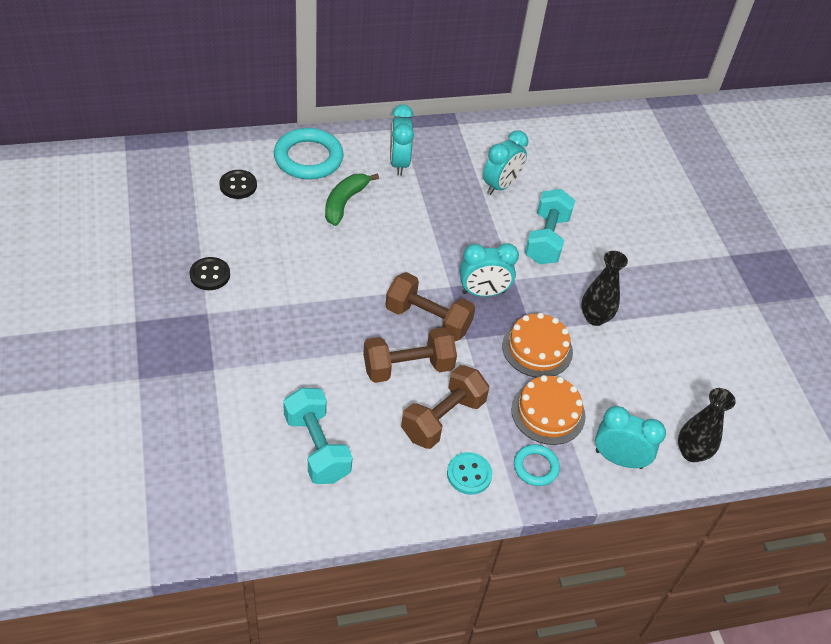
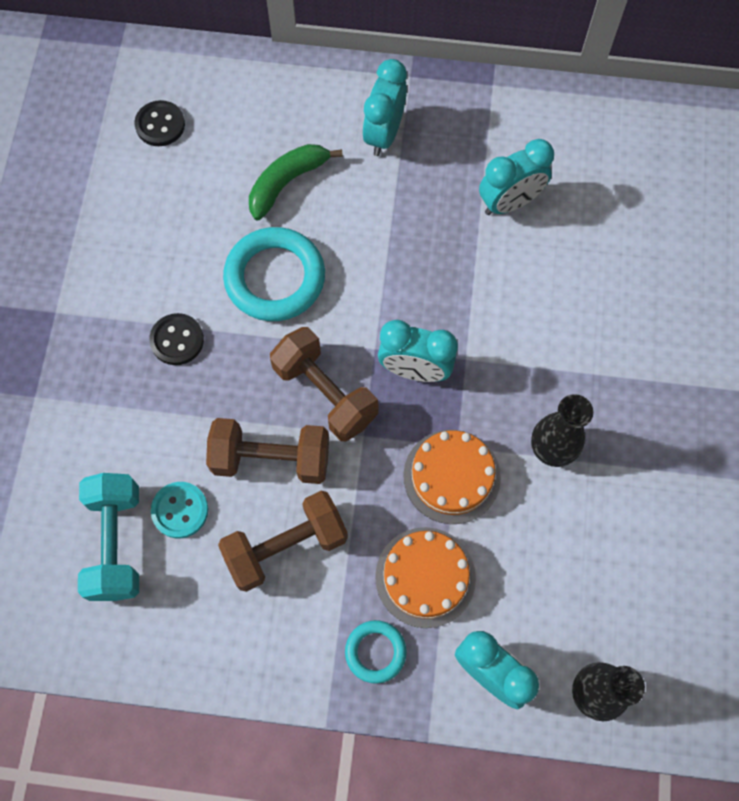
camera: 25 degrees right, 20 degrees up
(210, 275) = (77, 256): black button -> black button (177, 340)
(308, 158) = (266, 100): turquoise ring -> turquoise ring (275, 278)
(469, 474) = (286, 636): turquoise button -> turquoise button (180, 510)
(546, 239) = (537, 306): turquoise dumbbell -> none

